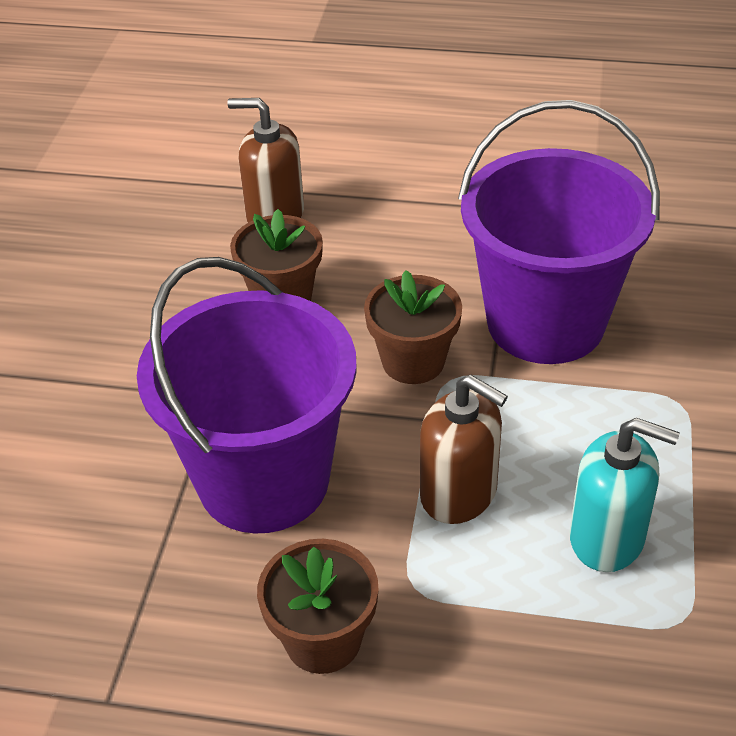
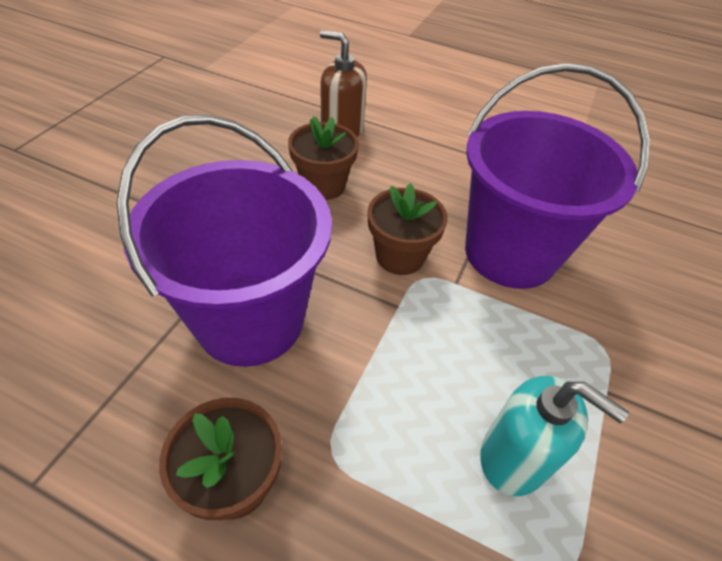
camera: 10 degrees right, 5 degrees up
(459, 493) = (399, 376): brown soap dispenser -> none

